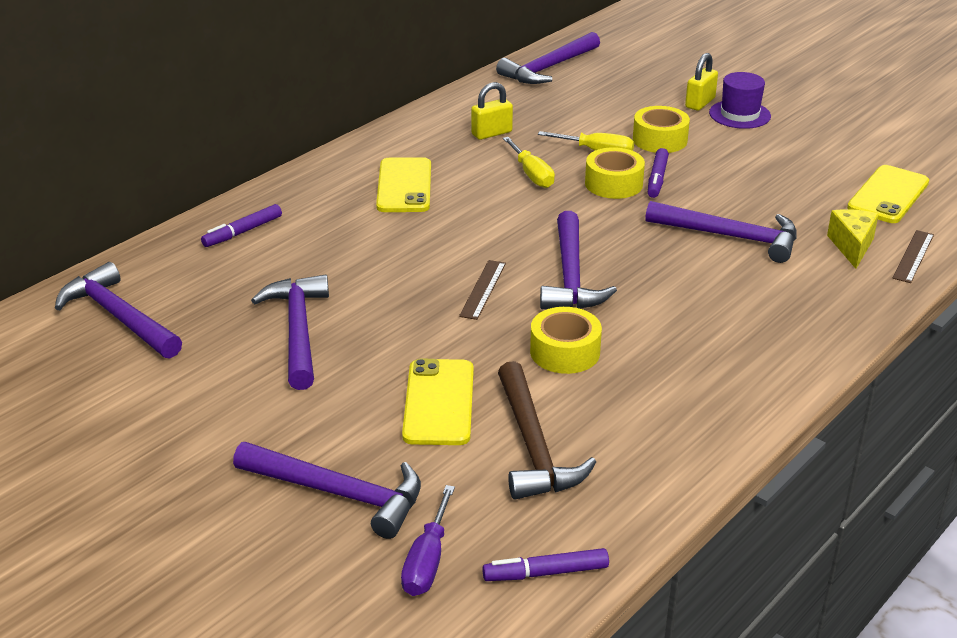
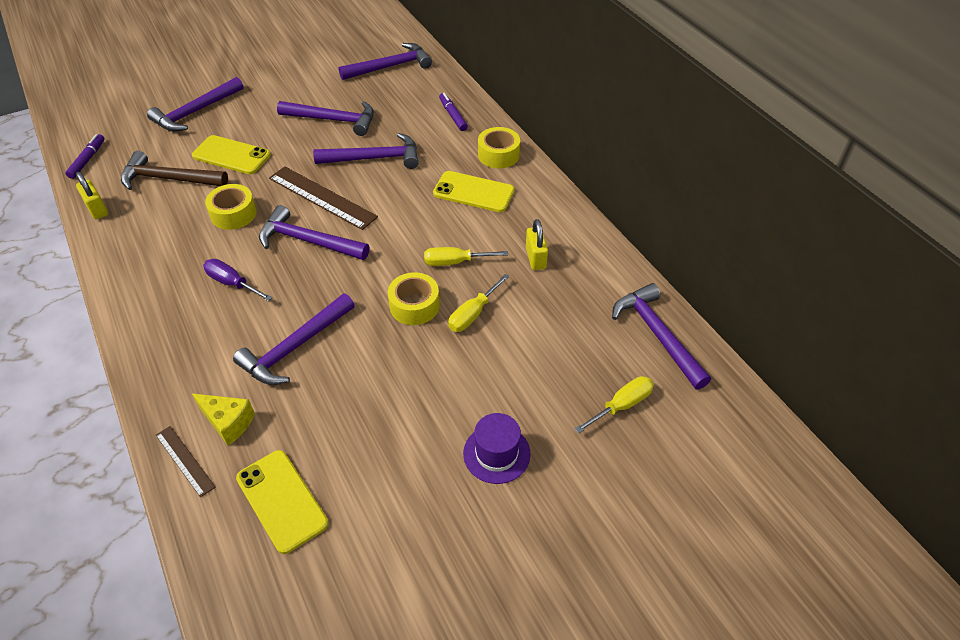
camera: 110 degrees right, 15 degrees up
(375, 270) = (374, 158): none -> purple hammer
(427, 561) = (130, 128): purple screwdriver -> purple screwdriver (232, 283)
(483, 289) = (322, 197): brown ruler -> brown ruler, size x1.83
(640, 74) = (621, 405): none -> yellow screwdriver
(657, 179) = (407, 336): purple marker -> none
(660, 140) = (473, 365): yellow tape -> yellow tape (498, 155)
(700, 103) = (536, 430): yellow padlock -> yellow padlock (97, 209)

